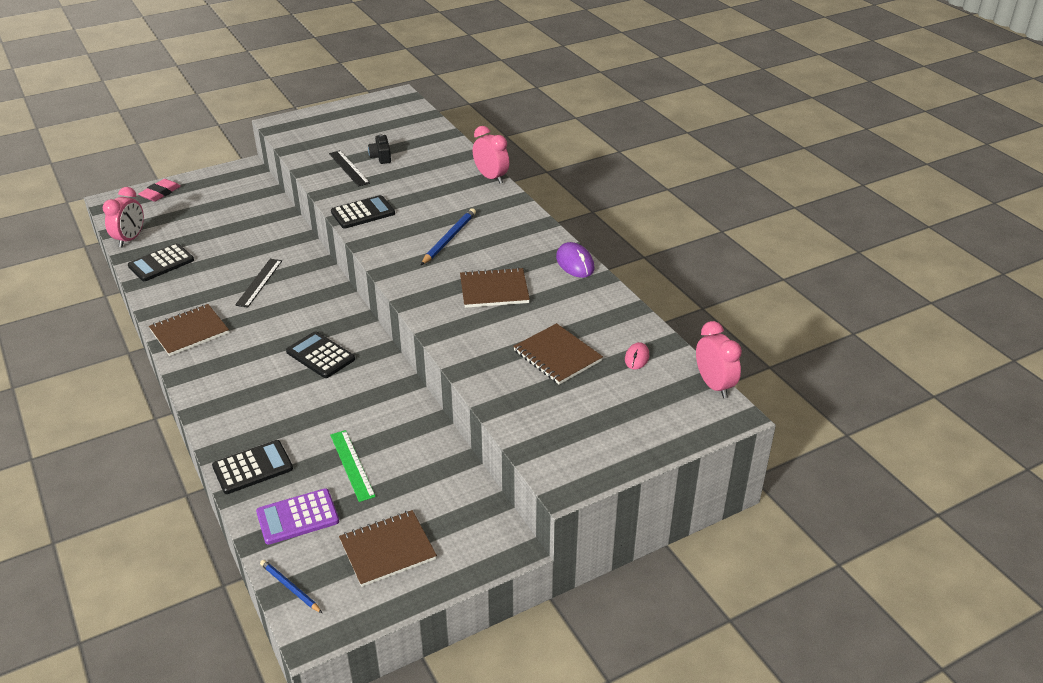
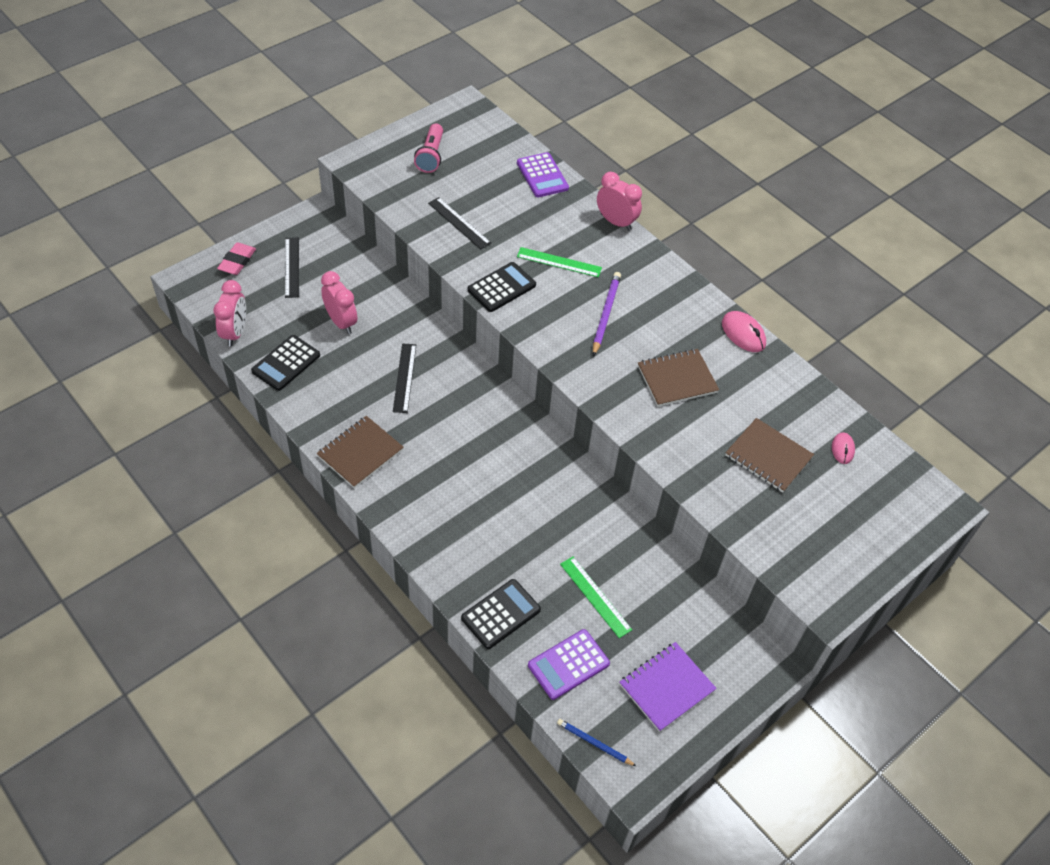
camera: 15 degrees left, 15 degrees up
(204, 200) = (292, 267): none -> black ruler
(320, 355) = (509, 466): black calculator -> none
(348, 124) = (431, 156): none -> pink flashlight
(381, 157) = (487, 202): black camera -> none
(387, 550) = (666, 687): brown notebook -> purple notebook
(424, 200) = (559, 262): none -> green ruler
(440, 143) = (542, 175): none -> purple calculator
(449, 238) = (605, 314): blue pencil -> purple pencil
(575, 263) = (743, 334): purple mouse -> pink mouse
(714, 385) = (923, 473): pink clock -> pink clock (341, 322)

